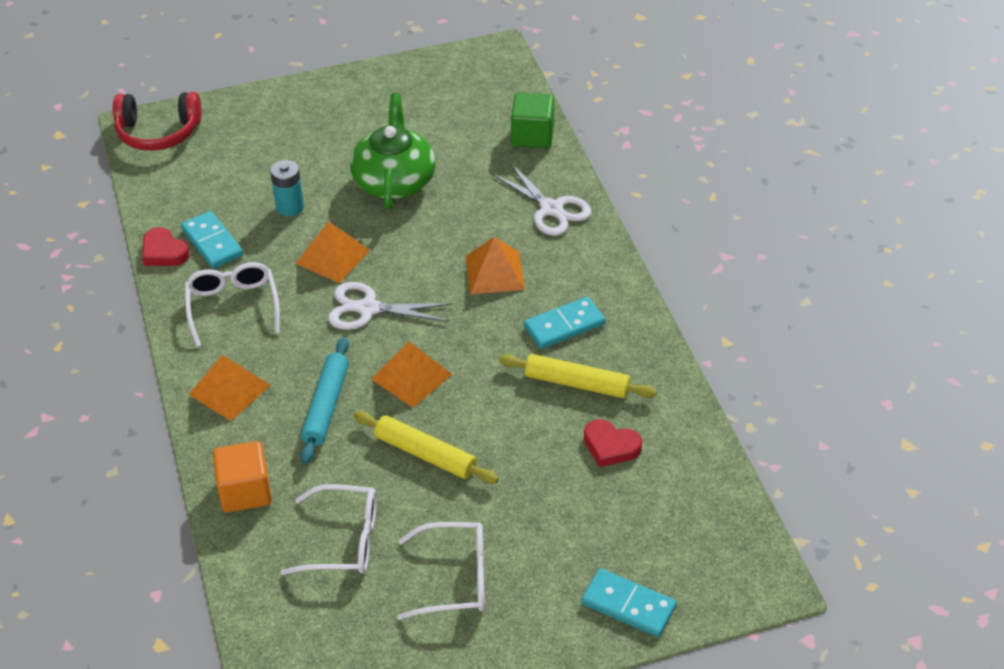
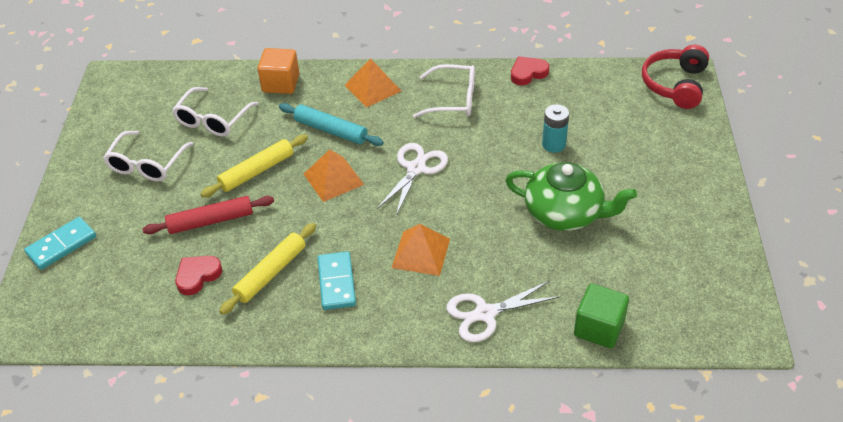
camera: 110 degrees right, 0 degrees up
(212, 242) = (528, 98): turquoise domino -> none
(332, 256) = (484, 159): orange pyramid -> none
(525, 467) = (211, 221): none -> red rolling pin

